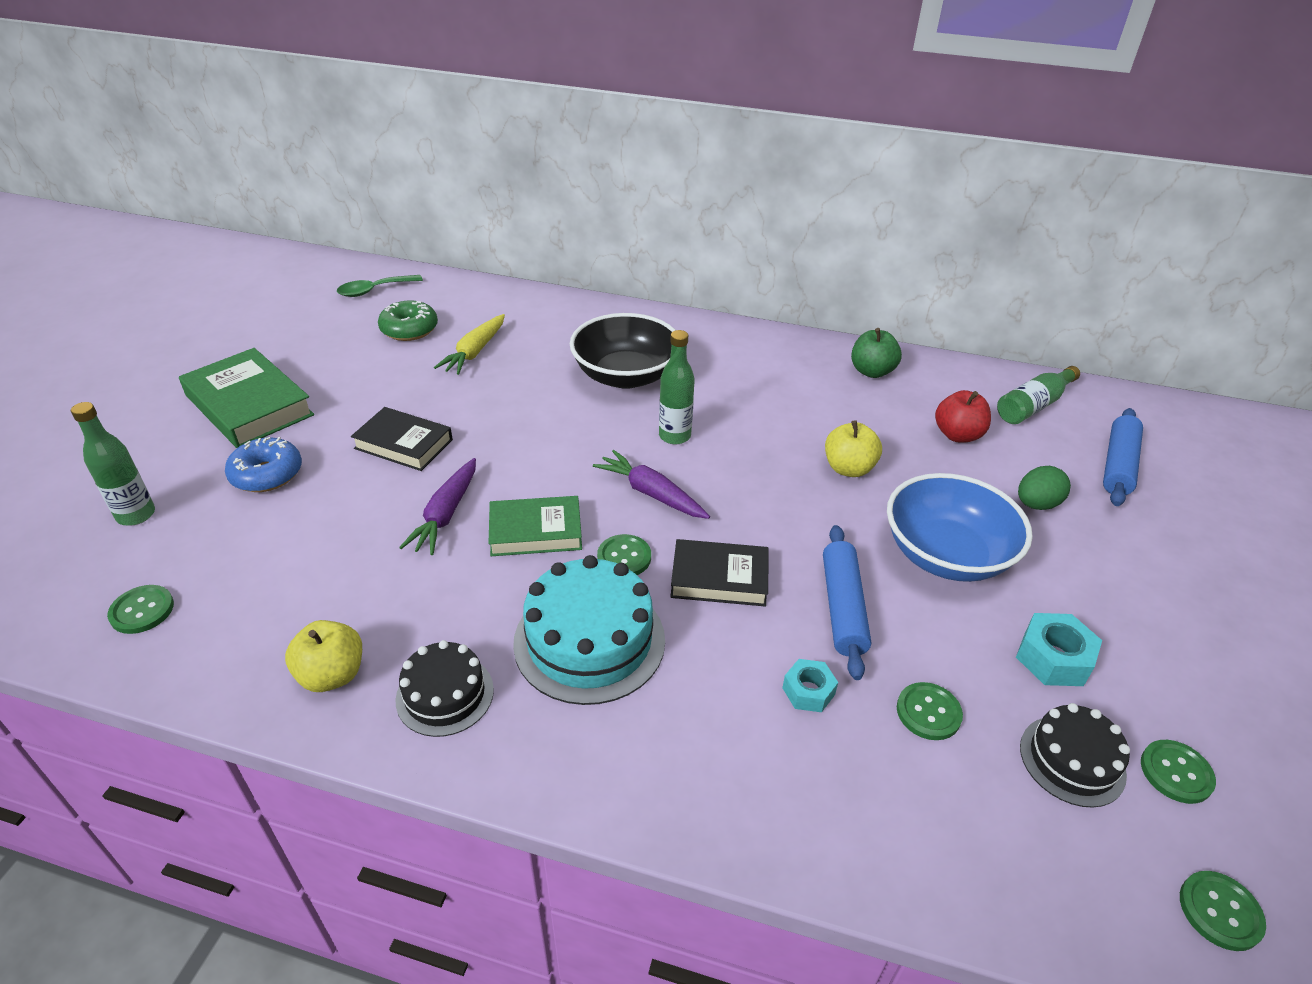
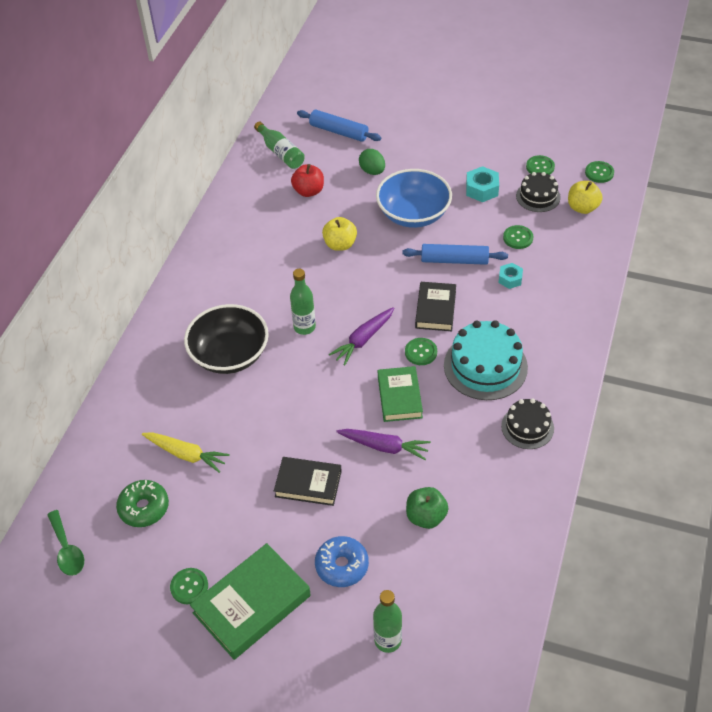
camera: 85 degrees left, 10 degrees up
(142, 610) = (479, 600): green button -> green button (189, 586)
(332, 675) = (519, 482): yellow apple -> yellow apple (582, 208)
(403, 444) = (308, 484): black book -> black book turned 75 degrees clockwise
(872, 371) = (236, 220): green apple -> green apple (426, 516)

